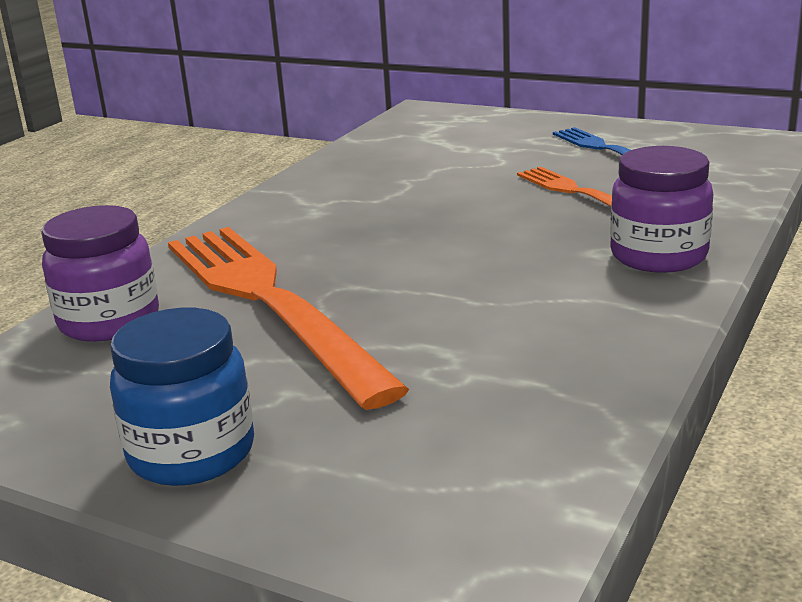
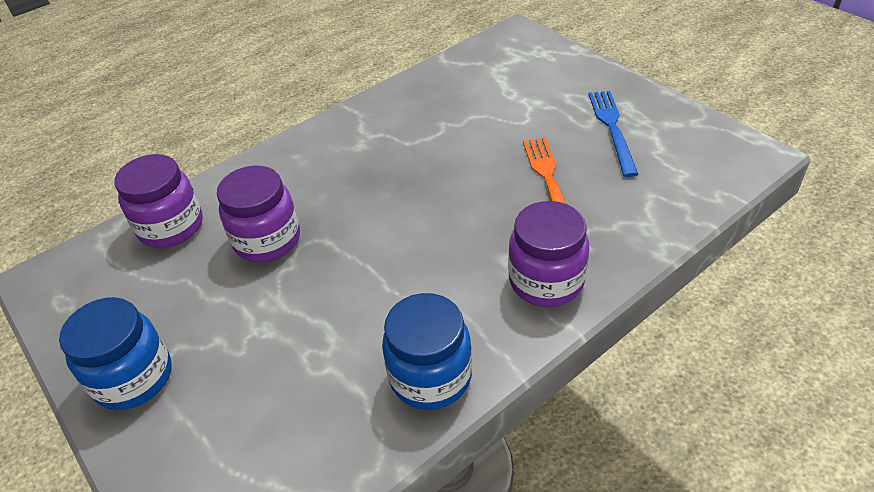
camera: 25 degrees right, 20 degrees up
(269, 302) = (267, 240): orange fork -> purple jar
(608, 349) = (430, 376): none -> blue jar

